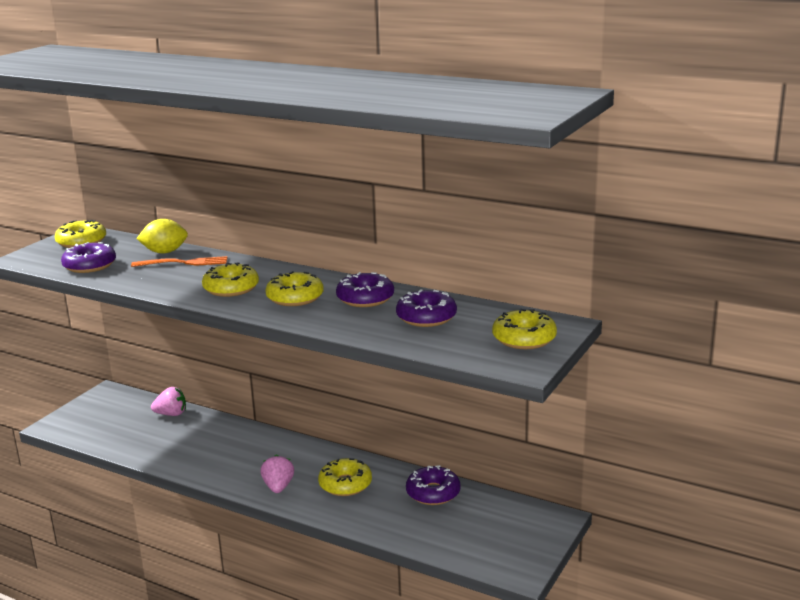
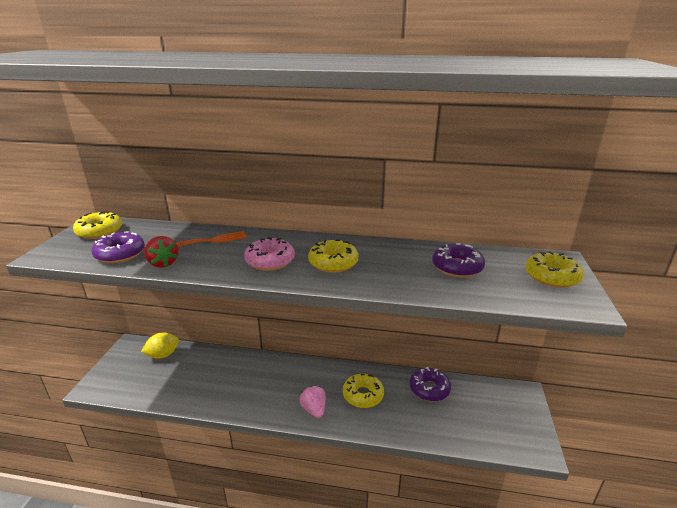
camera: 20 degrees left, 5 degrees up
(125, 278) = (163, 263): none -> red strawberry
(165, 252) = (184, 233): yellow lemon -> yellow lemon (163, 355)
(171, 414) = (193, 356): pink strawberry -> none
(231, 288) = (270, 261): yellow donut -> pink donut
(365, 298) = (391, 256): purple donut -> none

